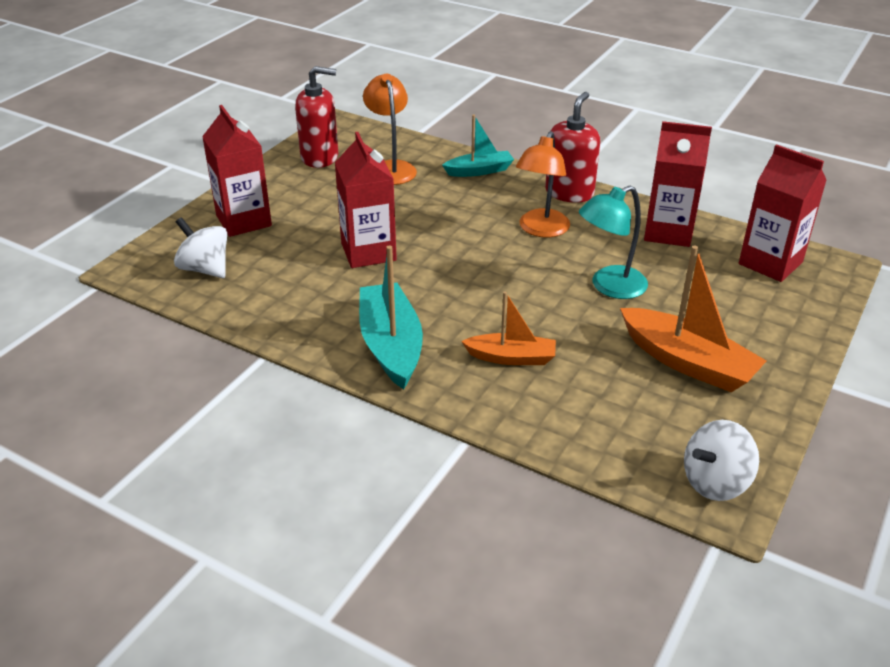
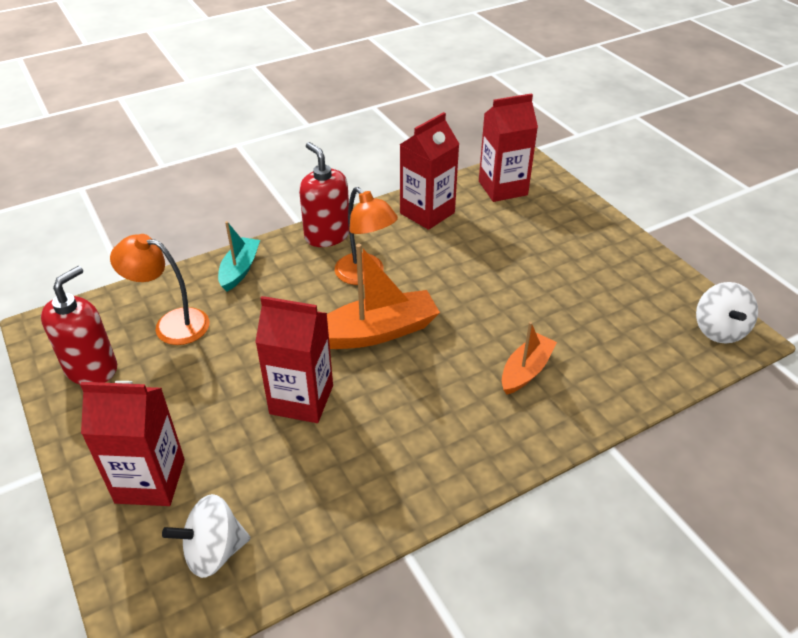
camera: 60 degrees left, 5 degrees up
(391, 345) = (459, 442): turquoise boat -> none
(609, 287) = (472, 275): turquoise lamp -> none
(687, 362) = (588, 280): orange boat -> orange boat (376, 332)

